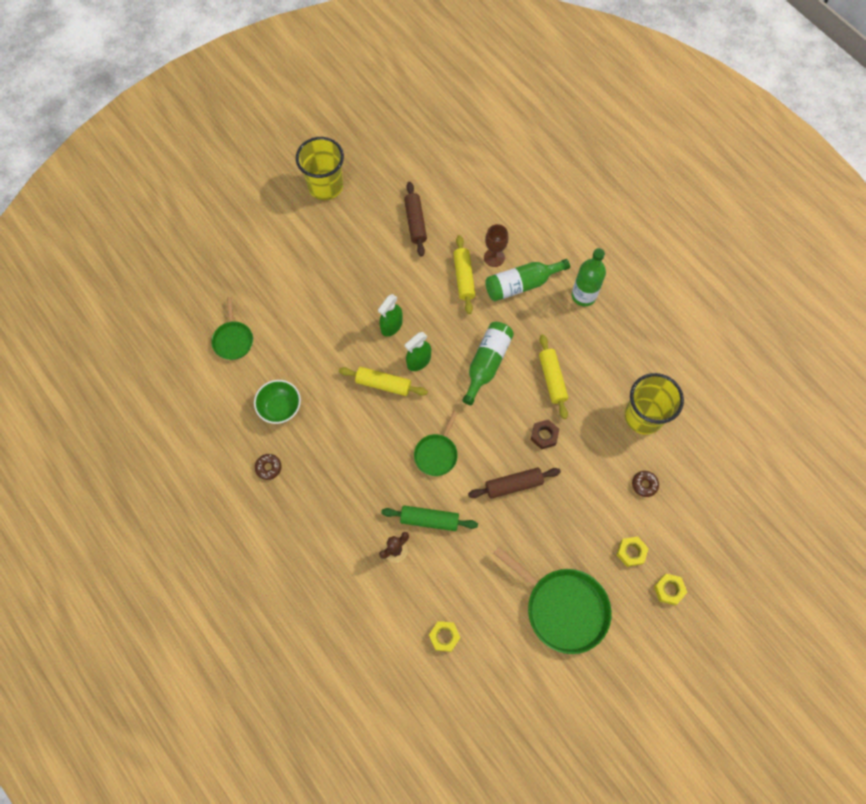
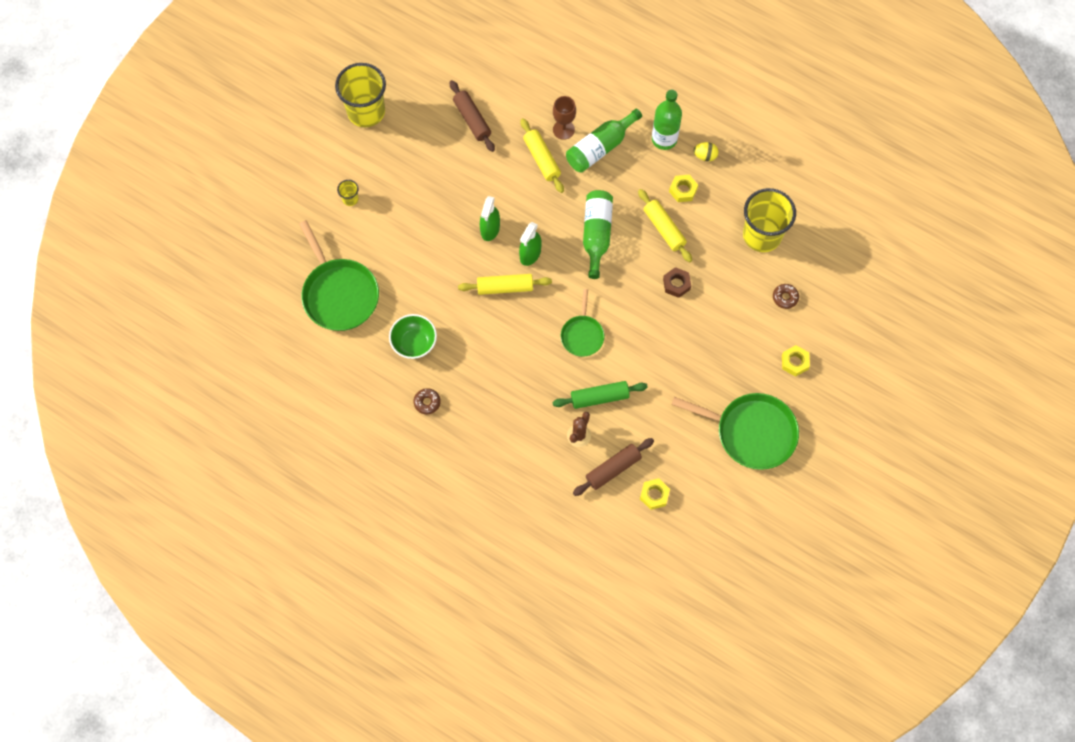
camera: 20 degrees left, 0 degrees up
(233, 340) = (339, 294): green pan -> green pan, size x1.78
(279, 258) = (350, 199): none -> yellow cup
(513, 485) = (665, 339): brown rolling pin -> brown rolling pin (613, 469)
(616, 323) = (705, 156): none -> yellow egg
(669, 590) = (840, 383): yellow nut -> yellow nut (683, 190)

